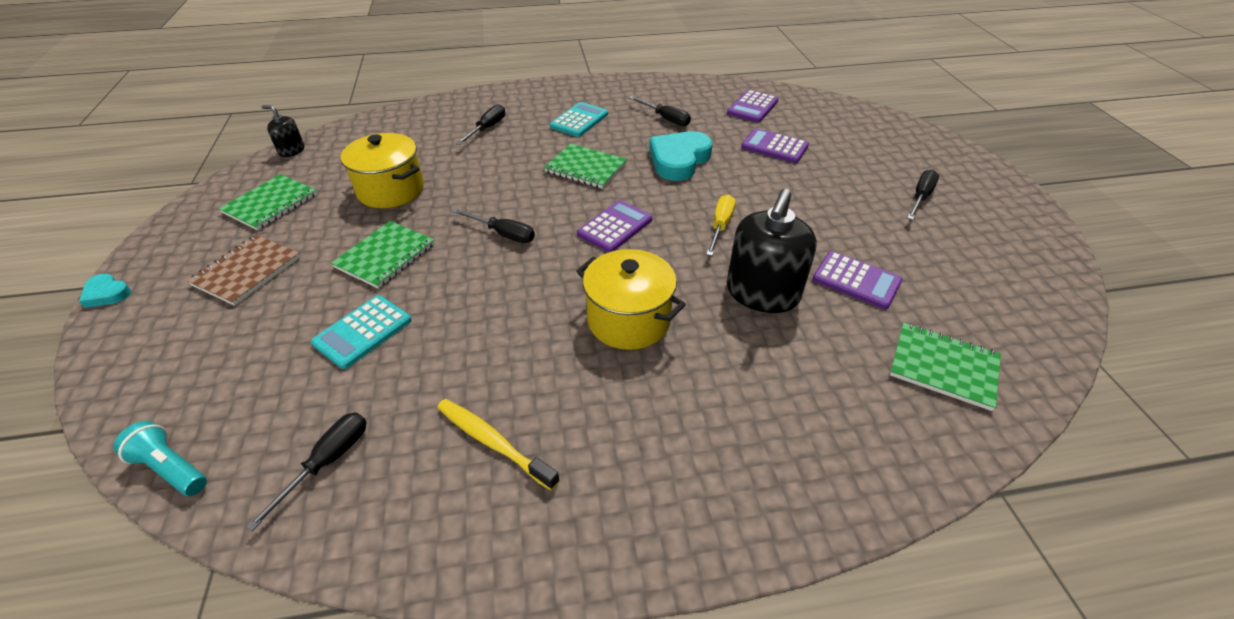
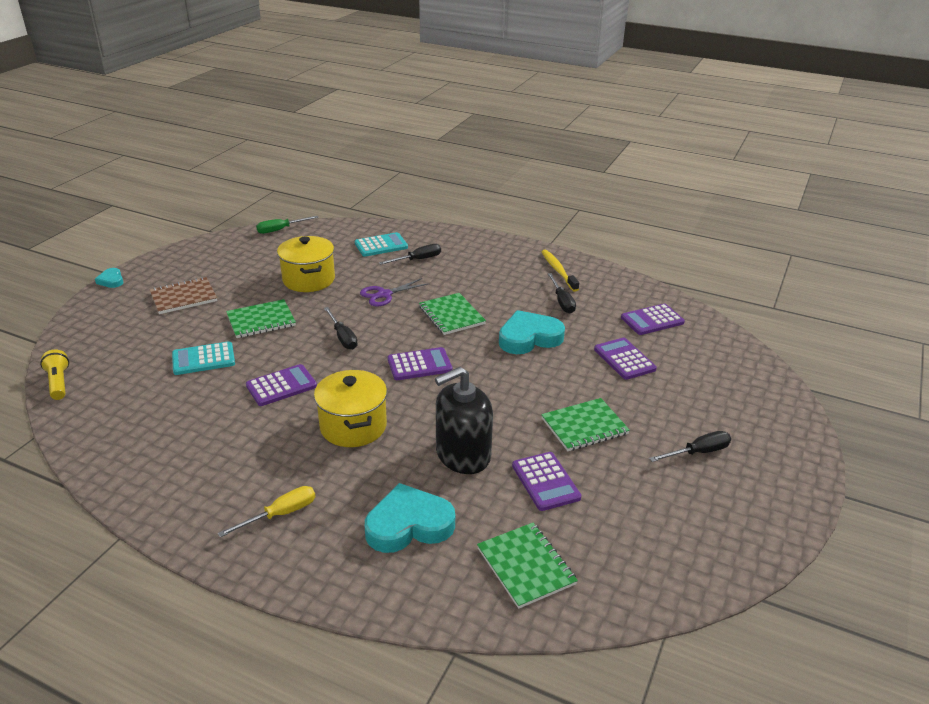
camera: 35 degrees right, 10 degrees down
(171, 468) = (58, 383): turquoise flashlight -> yellow flashlight
(270, 204) = (234, 261): green notebook -> green notebook (584, 426)
(291, 150) = (280, 230): black soap dispenser -> green screwdriver
(328, 462) = (120, 416): black screwdriver -> none
(493, 442) = (202, 451): yellow toothbrush -> yellow toothbrush (558, 271)
(494, 174) = (384, 294): none -> purple scissors
(498, 316) = (281, 386): none -> purple calculator
(579, 120) = (491, 278): turquoise calculator -> turquoise calculator (381, 245)
(720, 226) = (495, 398): yellow screwdriver -> yellow screwdriver (280, 514)
(806, 390) = (409, 525): none -> turquoise heart

